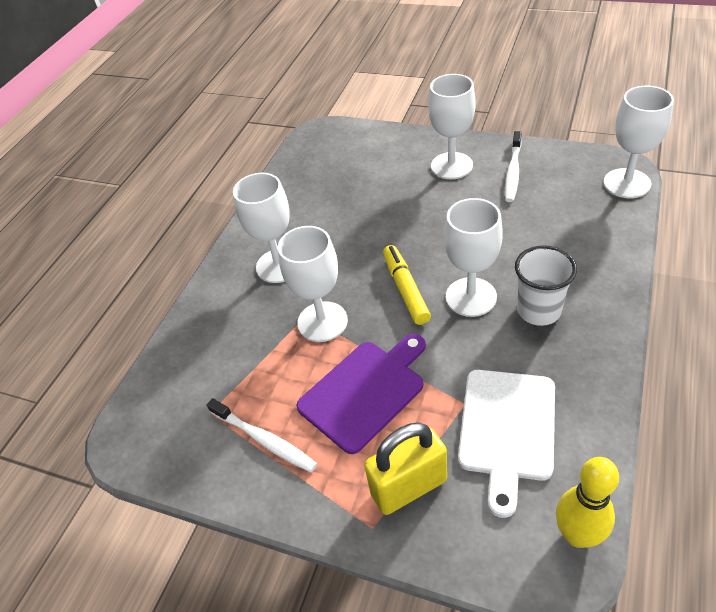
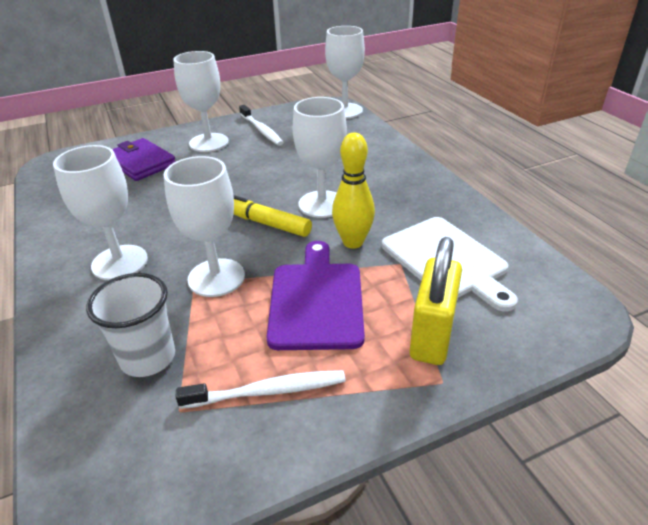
camera: 50 degrees left, 10 degrees down
(378, 164) = (141, 163): none -> purple wallet
(538, 311) = (378, 190): white cup -> white cup (148, 358)
(577, 535) = (563, 287): yellow bowling pin -> yellow bowling pin (353, 242)

